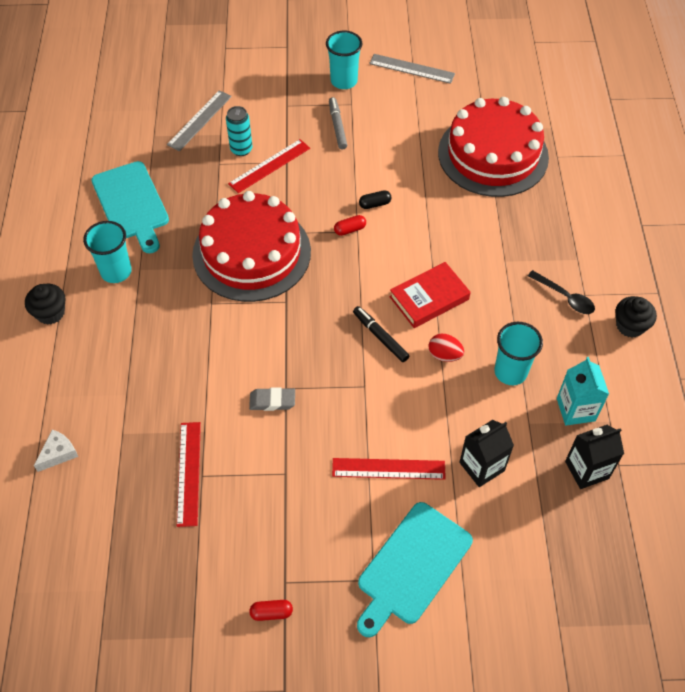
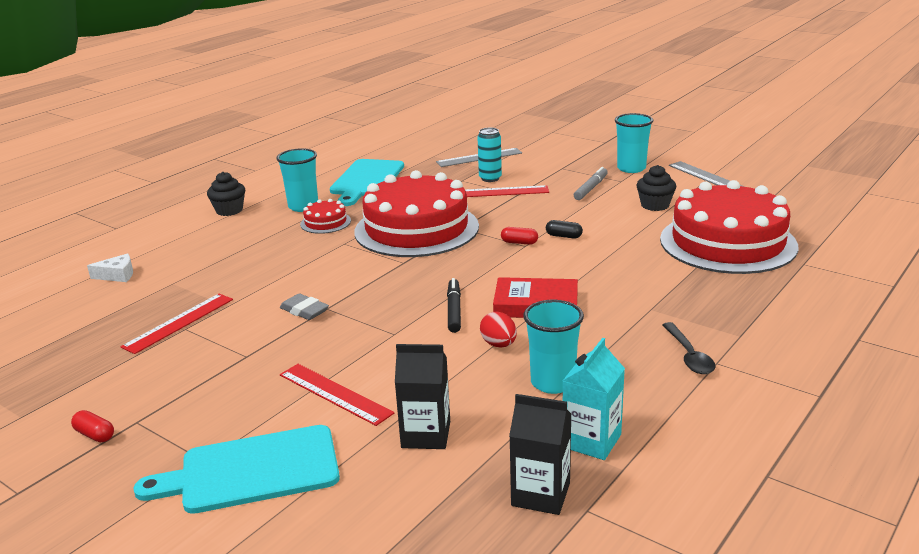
camera: 40 degrees right, 30 degrees down
(163, 284) = (325, 222): none -> red cake
(630, 326) = (747, 406): black cupcake -> black cupcake (655, 205)

